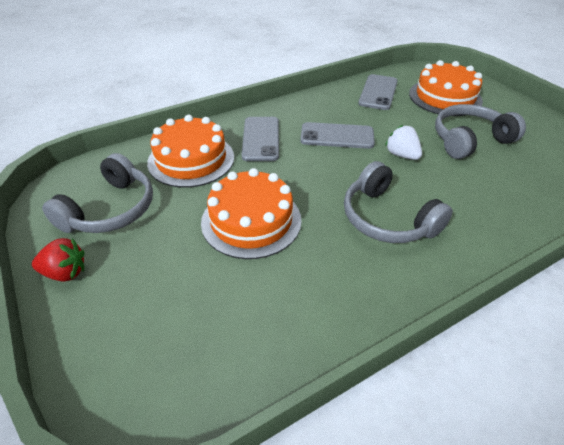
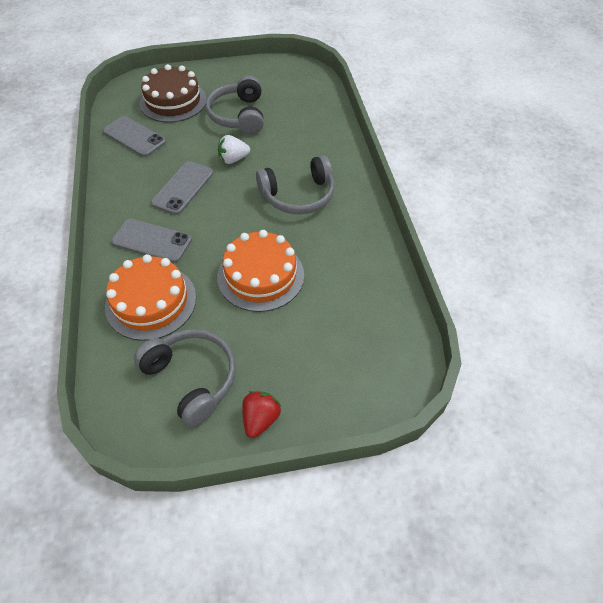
camera: 70 degrees left, 10 degrees up
(445, 97) = (173, 101): orange cake -> brown cake

